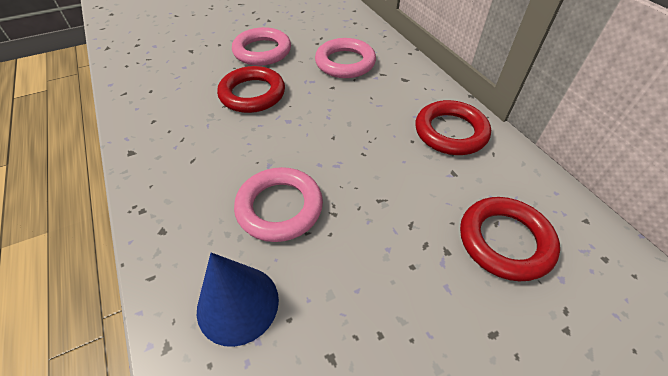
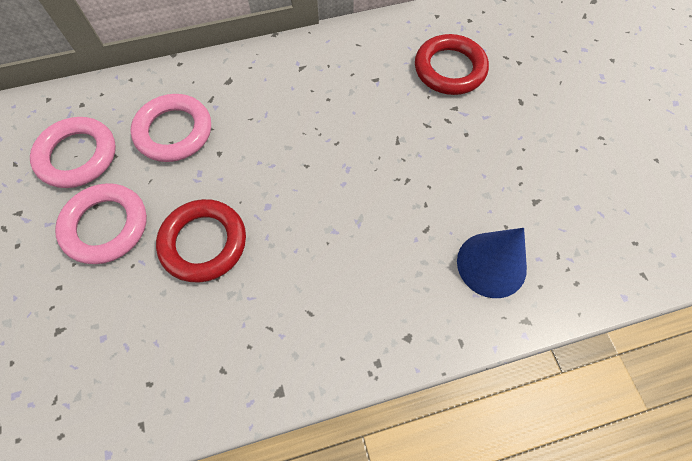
camera: 80 degrees left, 15 degrees up
(279, 207) = (394, 225): pink ring -> pink ring (78, 156)
(450, 132) = (323, 66): red ring -> none

